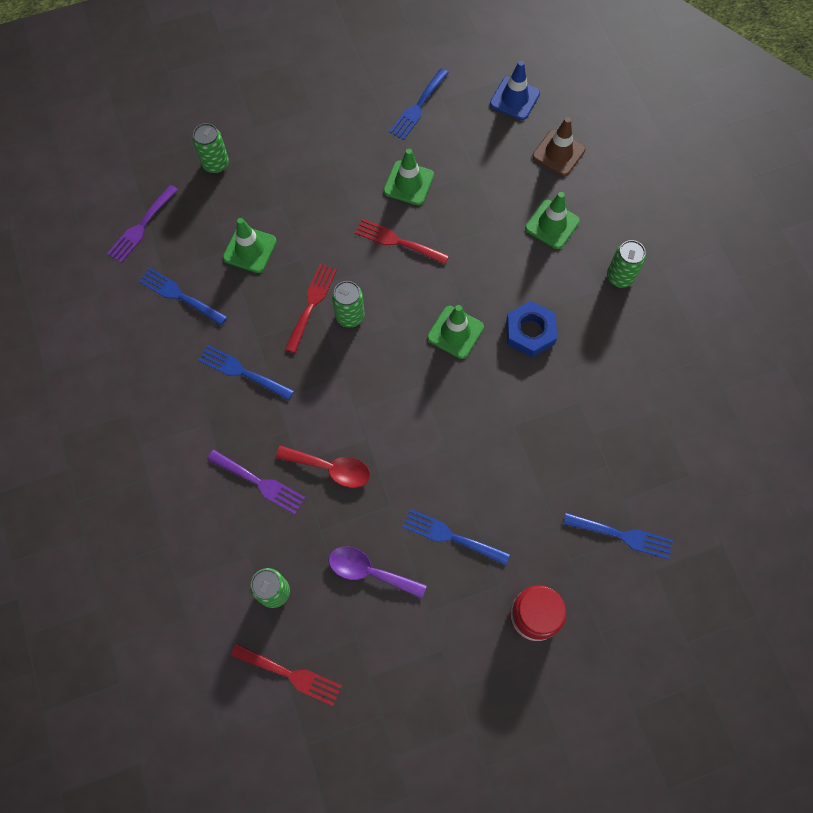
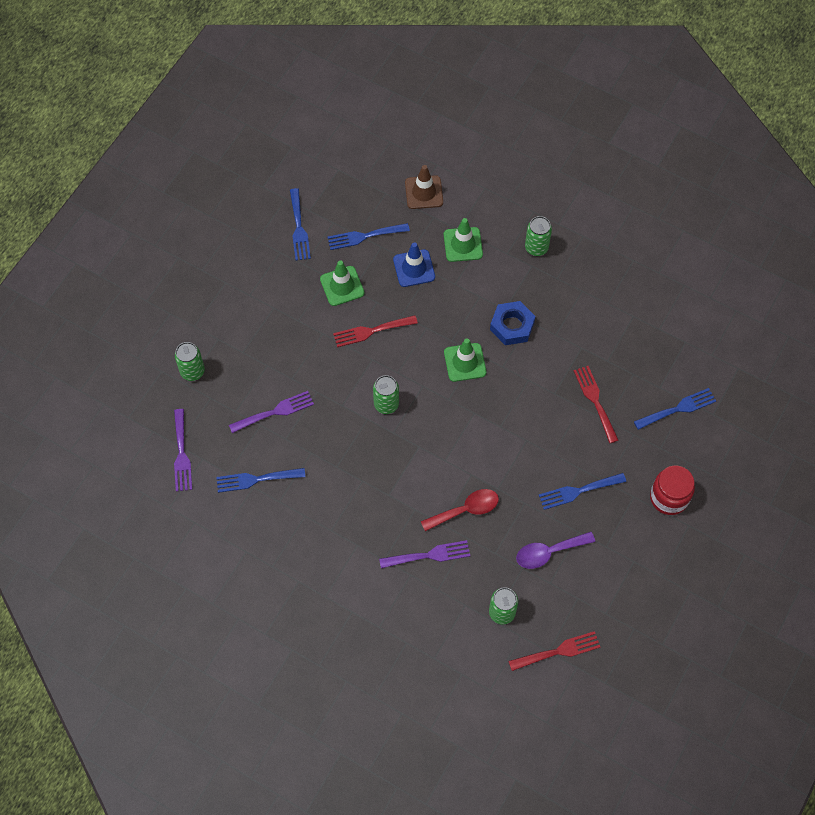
camera: 40 degrees left, 5 degrees down
(242, 372) = (349, 495): blue fork -> blue fork (364, 236)
(250, 249) = (275, 412): green traffic cone -> purple fork
(311, 304) = (353, 416): red fork -> red fork (595, 401)
(514, 99) = (360, 175): blue traffic cone -> blue traffic cone (414, 268)

